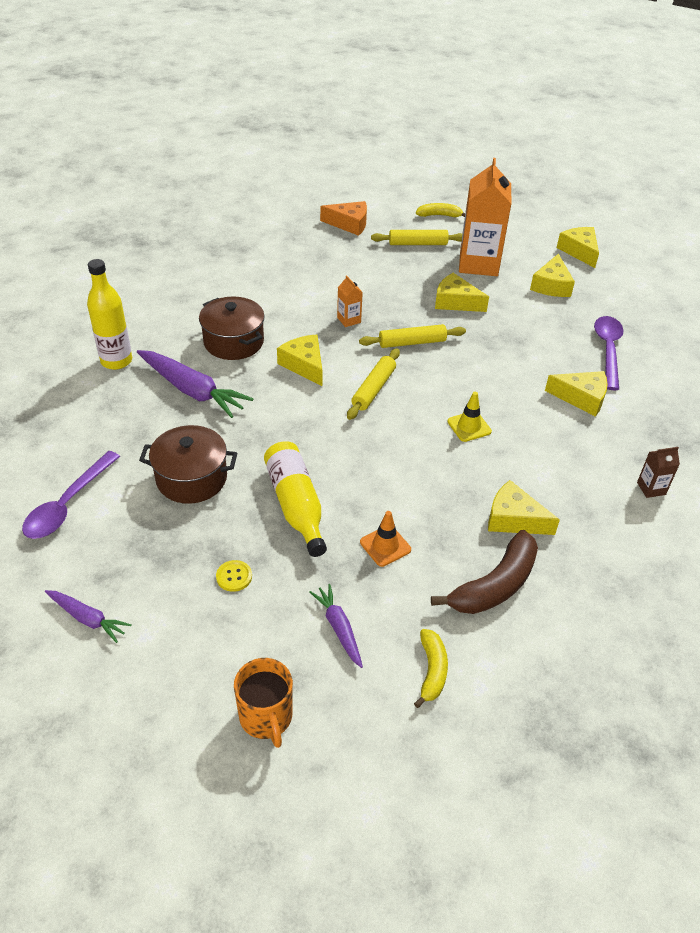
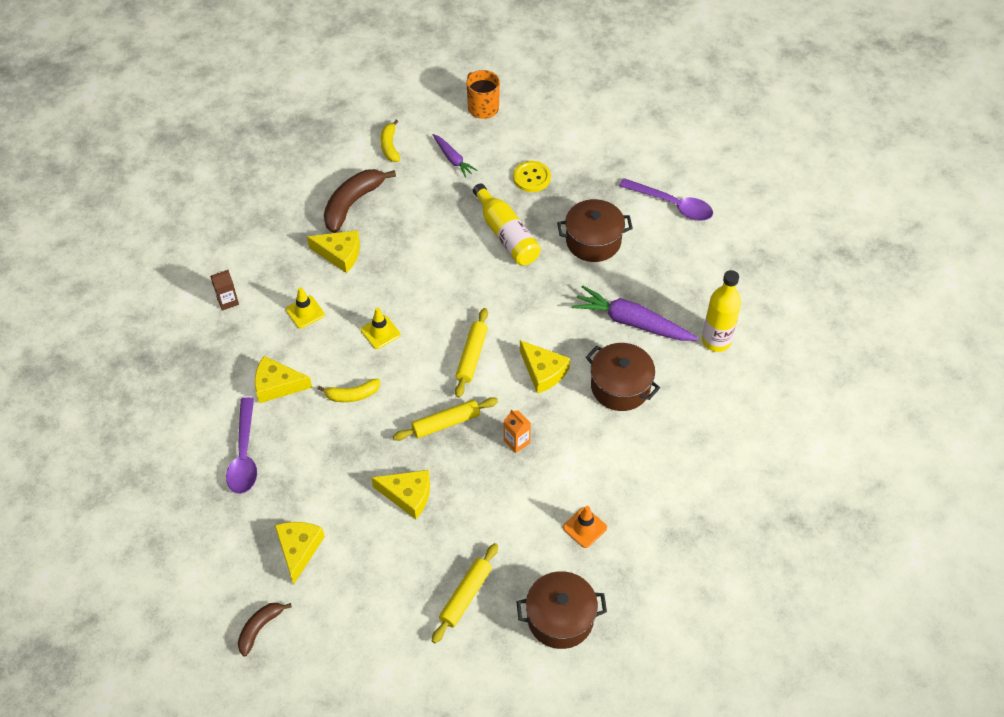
camera: 170 degrees right, 10 degrees up
(68, 504) = (672, 205): purple spoon -> purple spoon turned 105 degrees clockwise
(87, 618) = (612, 137): purple carrot -> none
(234, 576) = (531, 177): yellow button -> yellow button, size x1.53
(349, 224) = (560, 618): orange cheese -> brown pot
(385, 546) = (433, 216): orange traffic cone -> orange traffic cone (585, 527)
(418, 244) = (465, 596): yellow rolling pin -> yellow rolling pin turned 45 degrees counterclockwise
(439, 215) = (446, 668): yellow banana -> yellow banana (352, 395)
(478, 264) = (386, 572): orange carton -> none
(555, 461) = (305, 312): none -> yellow traffic cone
(579, 251) = (260, 628): yellow cheese -> brown banana

